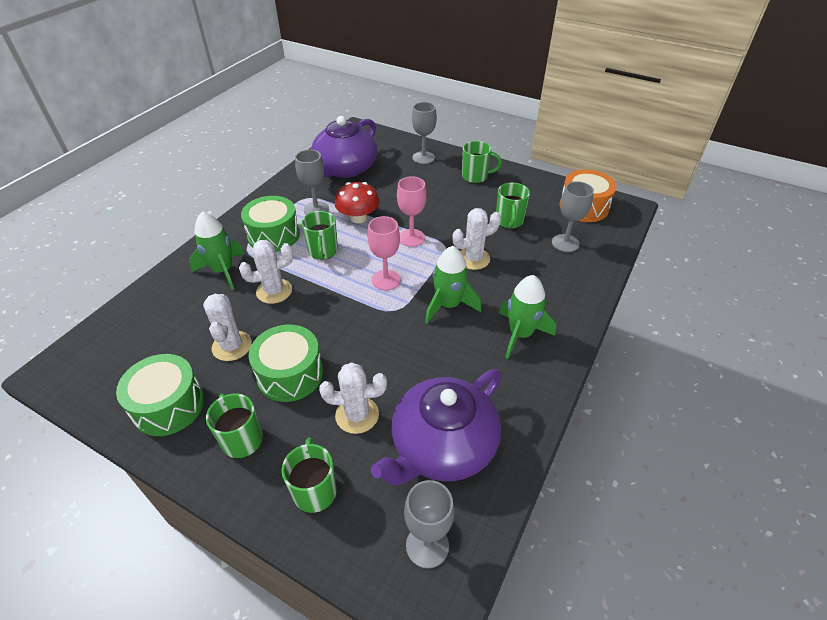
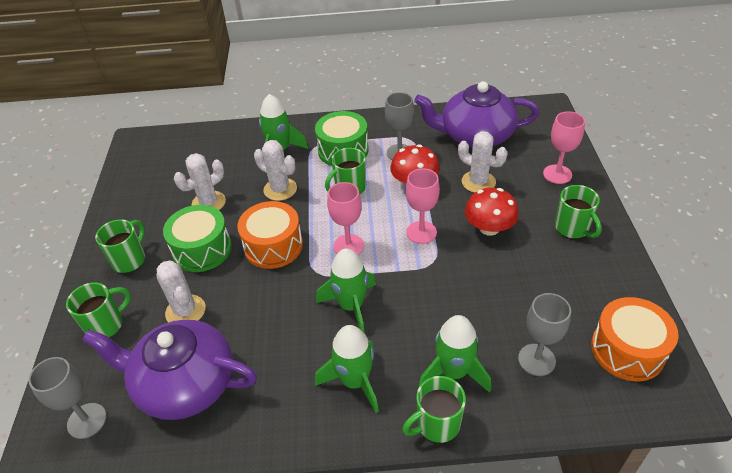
camera: 60 degrees right, 0 degrees up
(168, 405) = (138, 207): green drum -> none
(339, 323) = (273, 246): none -> orange drum
(423, 158) = (557, 174): grey goblet -> pink goblet
(440, 207) = (489, 228): none -> red mushroom
(473, 259) = (434, 292): white cactus -> white cactus (478, 182)
(509, 221) = (523, 292): green mug -> green mug (437, 424)
(548, 282) = (453, 372): none -> green rocket

